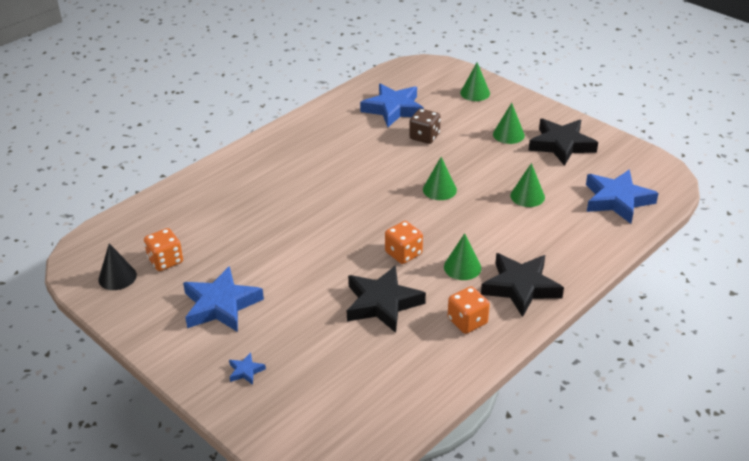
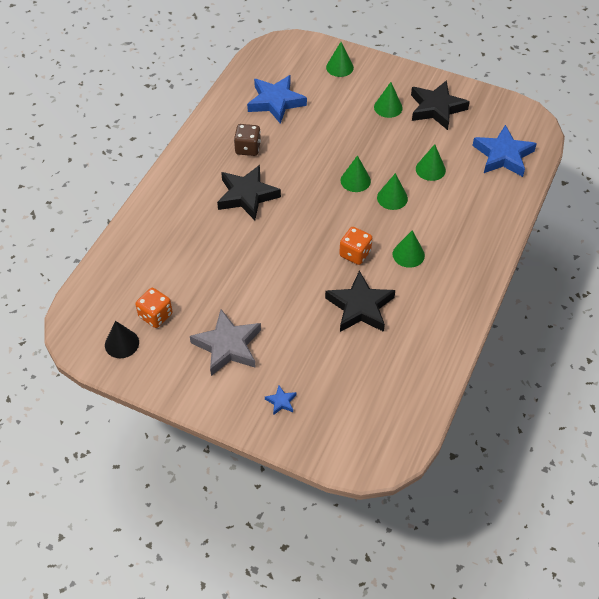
camera: 20 degrees left, 15 degrees up
(221, 305) = (228, 346): blue star -> grey star
(424, 137) = (317, 126): brown dice -> brown dice (248, 148)
(467, 321) = (434, 305): orange dice -> none
(471, 213) = (392, 198): none -> green cone
(520, 287) = (462, 261): black star -> black star (247, 195)

